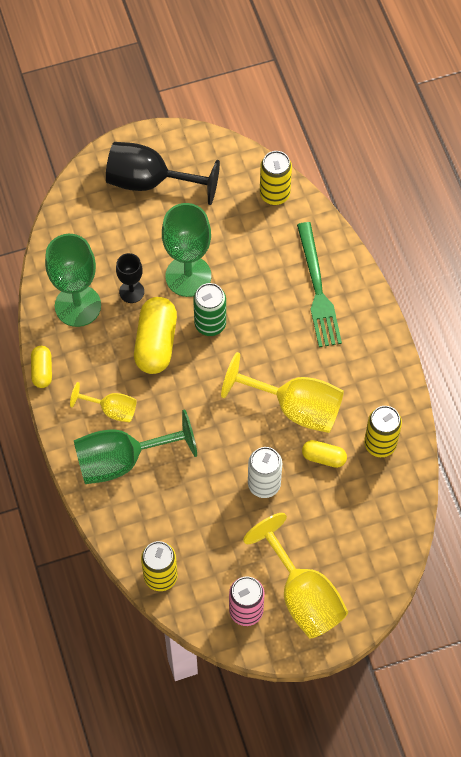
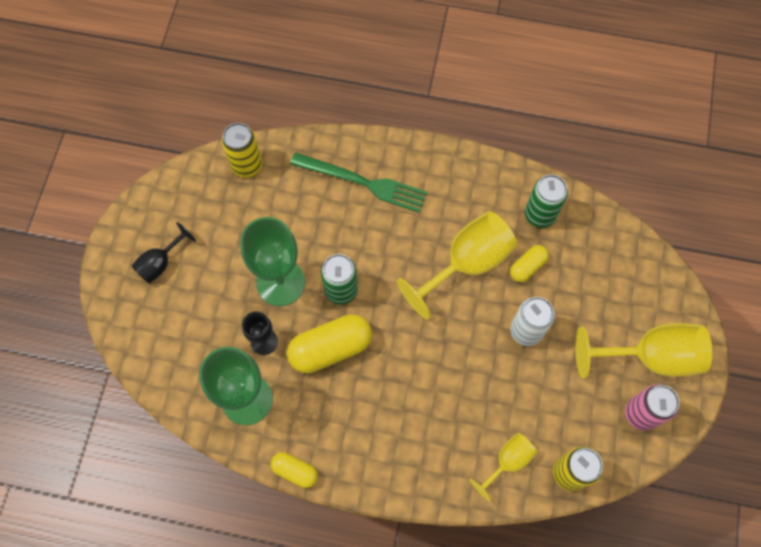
camera: 60 degrees left, 5 degrees up
(112, 410) = (375, 426): yellow goblet -> yellow goblet (507, 461)
(121, 460) = (433, 445): green goblet -> none
(149, 181) = (160, 263): black goblet -> black goblet, size x0.54
(156, 343) = (330, 348): yellow capsule -> yellow capsule turned 60 degrees counterclockwise
(380, 444) = (539, 215): yellow can -> green can

